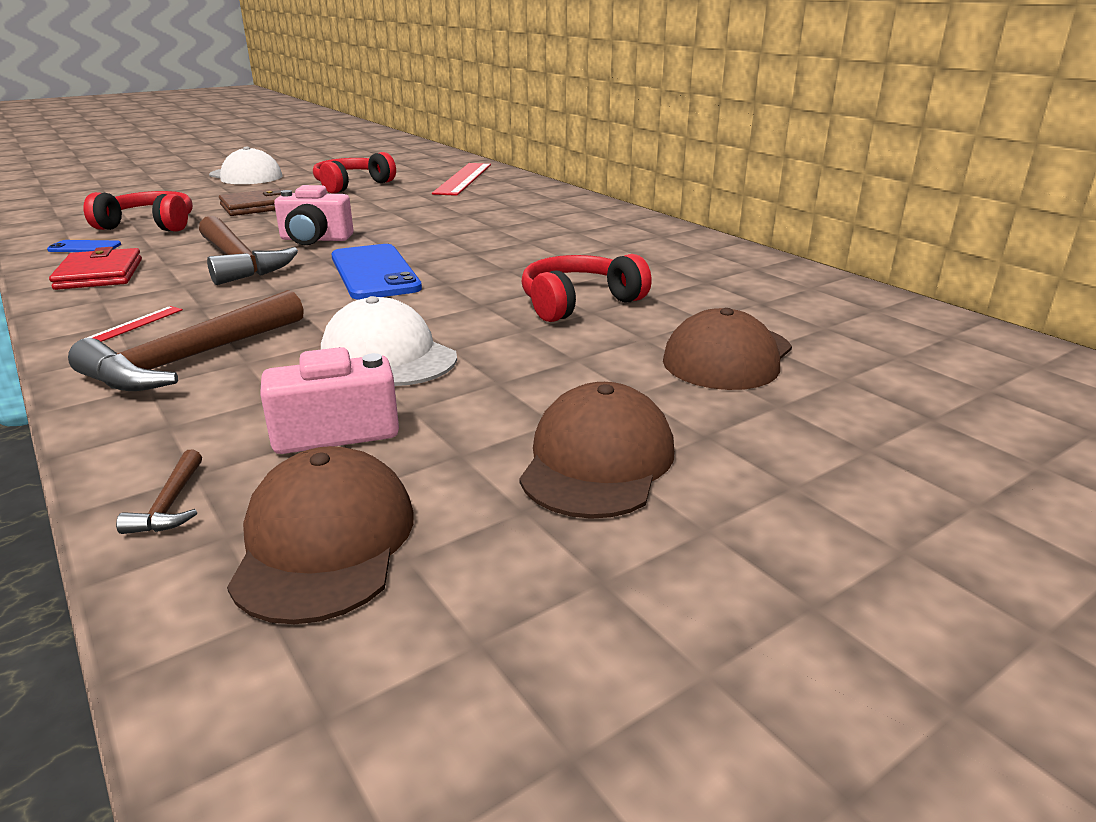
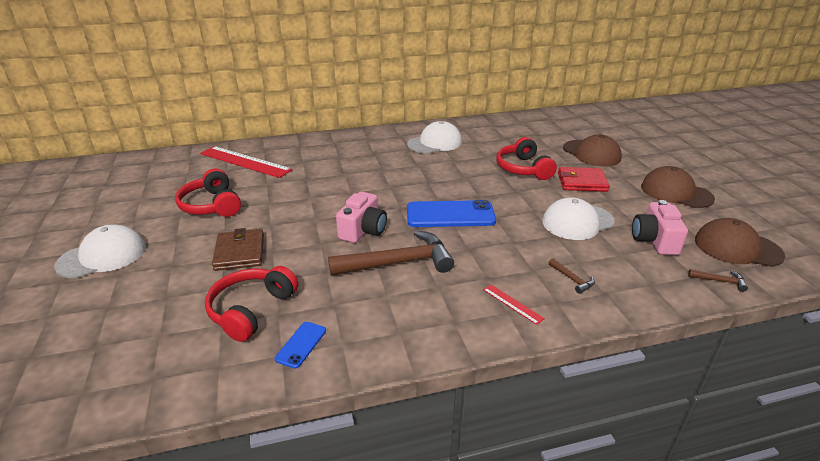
camera: 70 degrees left, 5 degrees up
(99, 274) = (391, 328): red wallet -> red wallet (582, 182)
(191, 359) = (572, 279): brown hammer -> brown hammer, size x0.41
(619, 241) = (435, 143): none -> white cap

